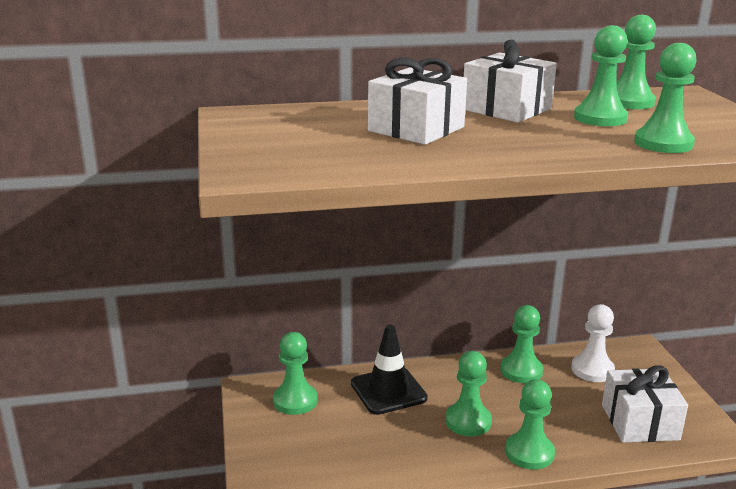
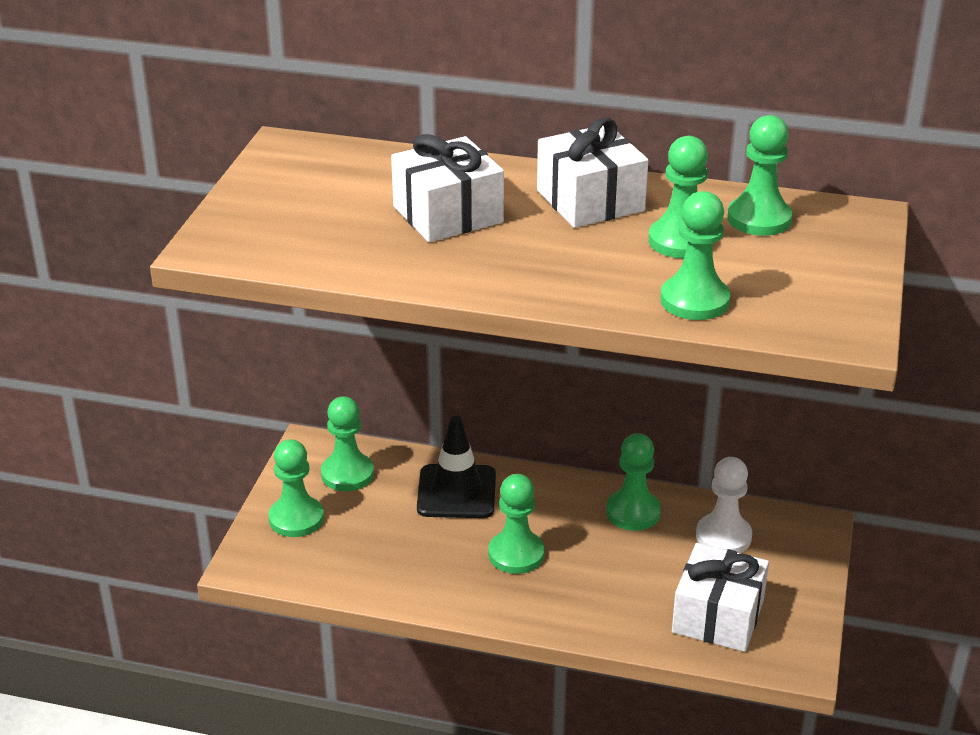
camera: 25 degrees right, 10 degrees up
(529, 453) = (553, 610): green pawn -> green pawn (296, 518)

